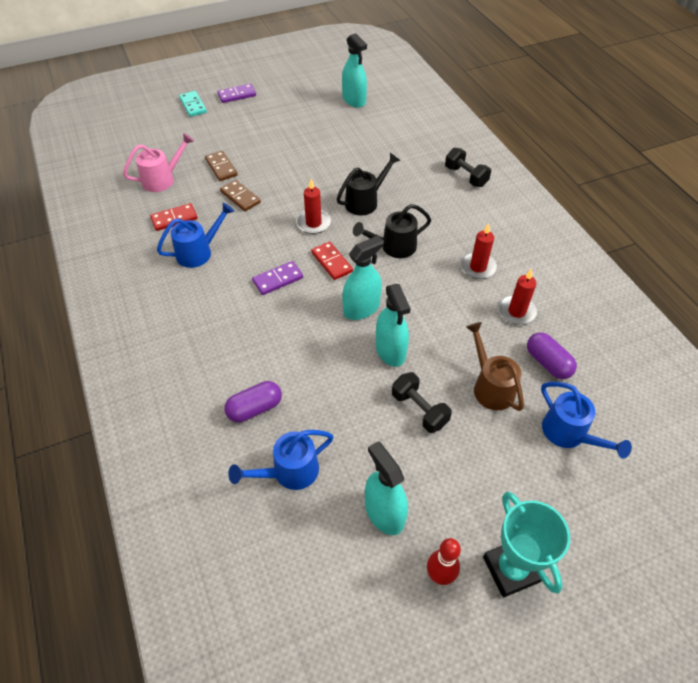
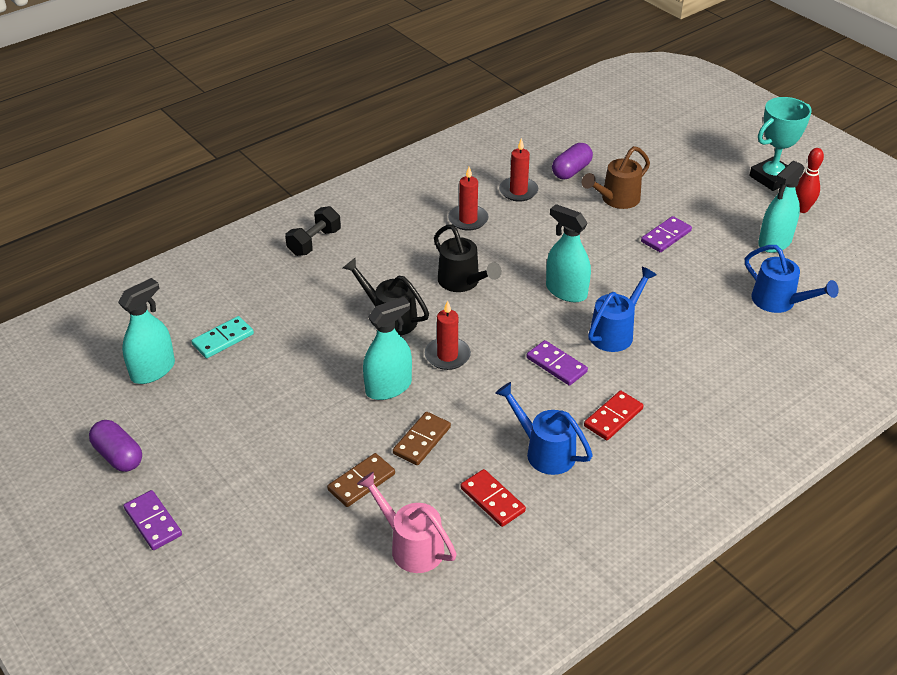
camera: 105 degrees left, 10 degrees down
(193, 105) = (194, 577): turquoise domino -> turquoise domino (223, 339)
(255, 408) = (732, 340): purple capsule -> purple capsule (118, 456)
(331, 262) = (508, 326): red domino -> red domino (613, 417)
(390, 350) = (610, 263): turquoise spray bottle -> turquoise spray bottle (388, 387)
(419, 410) = (666, 236): black dumbbell -> purple domino
(569, 434) = (639, 157): blue watering can -> blue watering can (615, 332)

